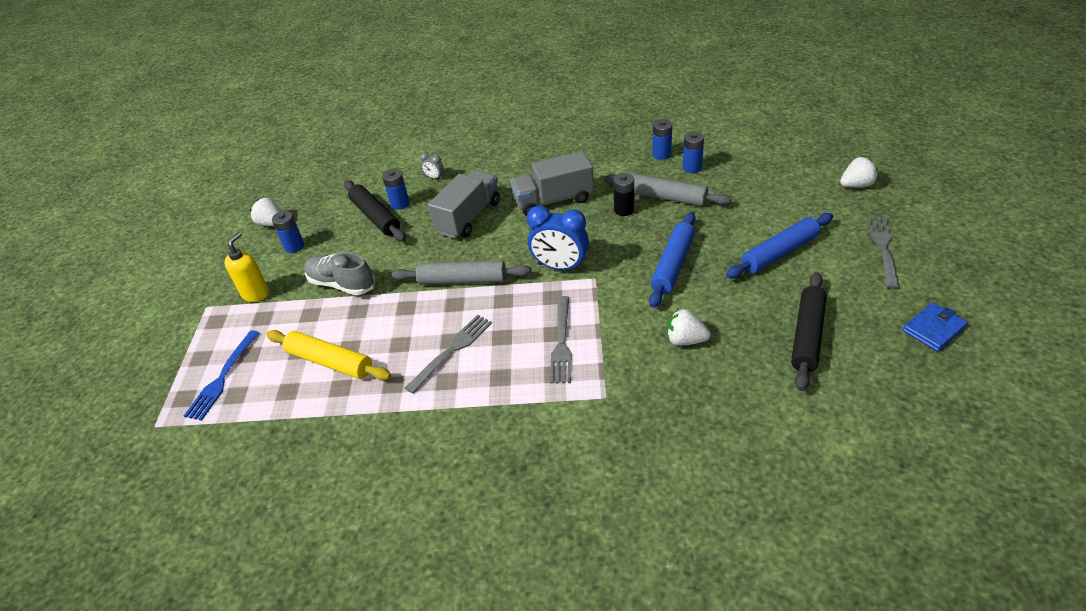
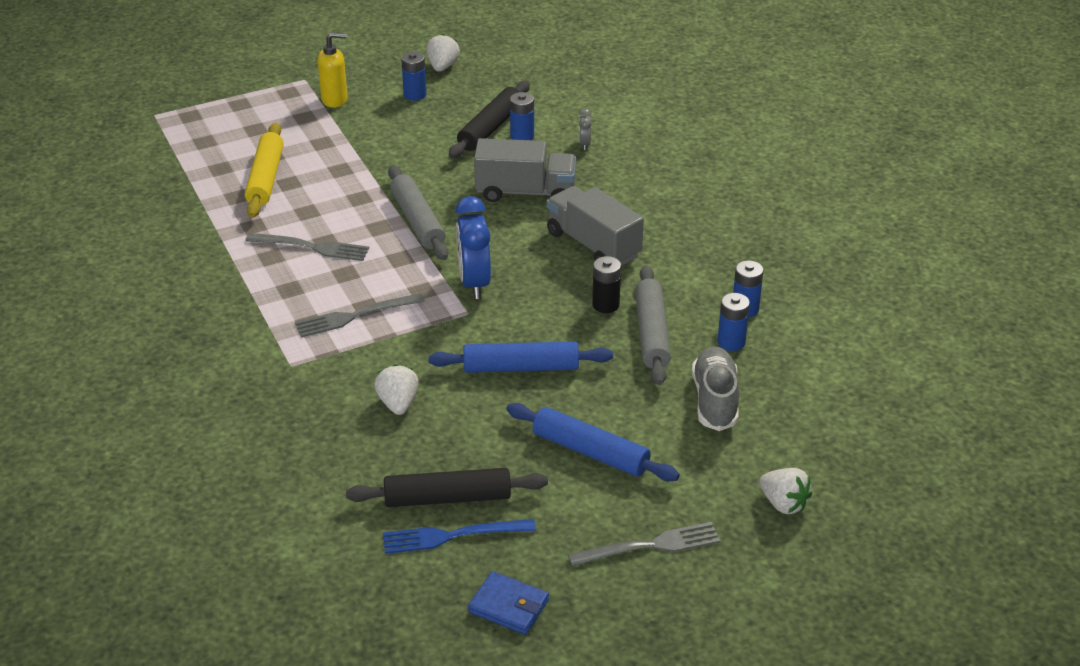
camera: 60 degrees right, 5 degrees down
(222, 378) = (221, 126): blue fork -> blue fork (451, 536)
(342, 284) = (373, 145): grey shoe -> grey shoe (715, 400)

